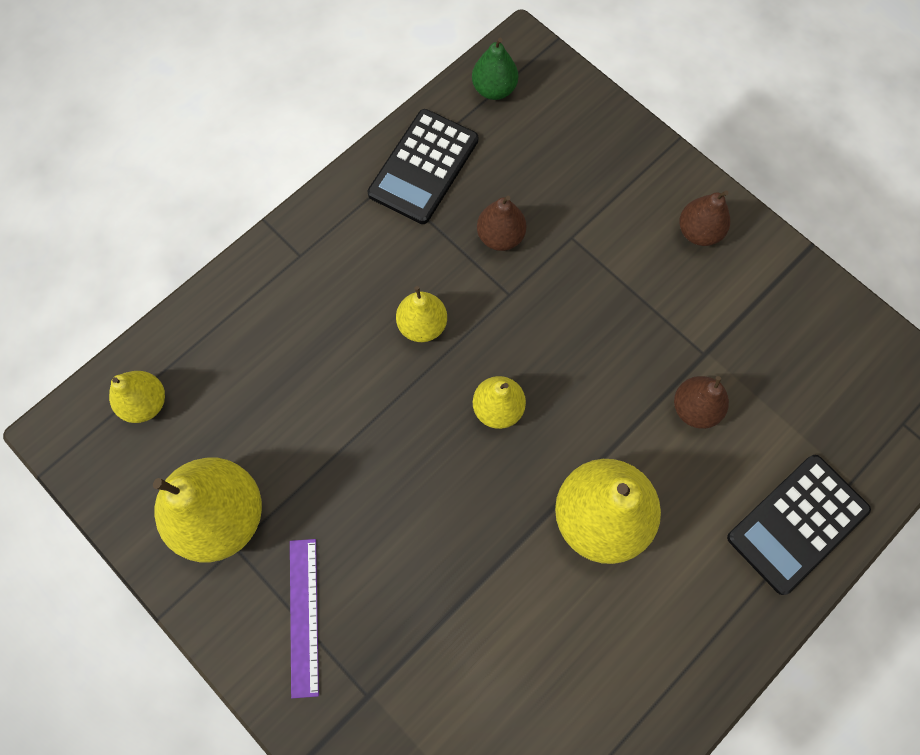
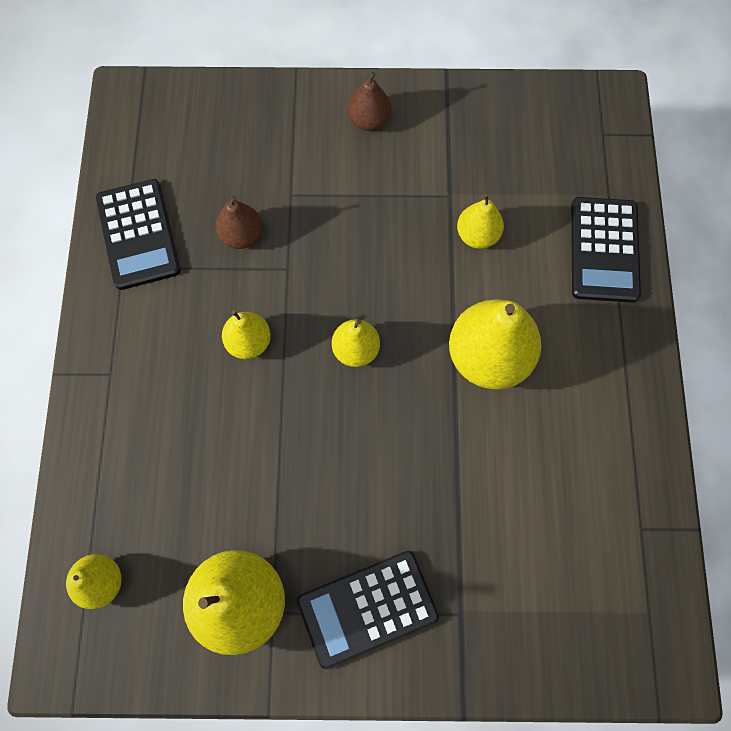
camera: 45 degrees left, 0 degrees up
(304, 616) = (367, 608): purple ruler -> black calculator
(494, 89) = (134, 139): green pear -> none
(695, 408) = (477, 235): brown pear -> yellow pear

